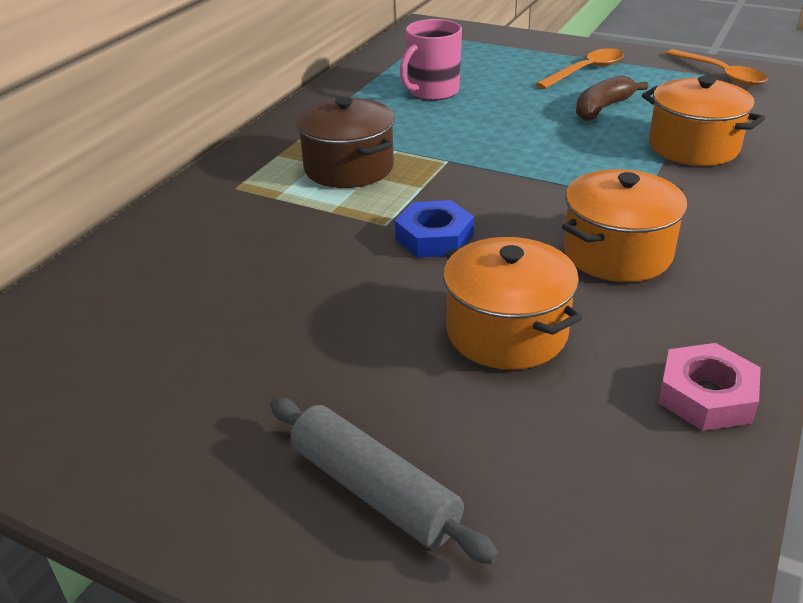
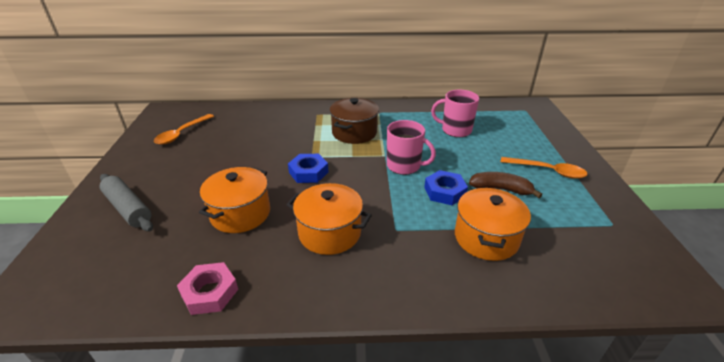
camera: 60 degrees right, 0 degrees up
(374, 491) = (128, 208): grey rolling pin -> grey rolling pin turned 60 degrees counterclockwise
(492, 153) = (404, 166): none -> pink mug
(580, 143) = (444, 191): none -> blue nut
(721, 74) = (624, 230): orange spoon -> orange spoon (182, 134)

